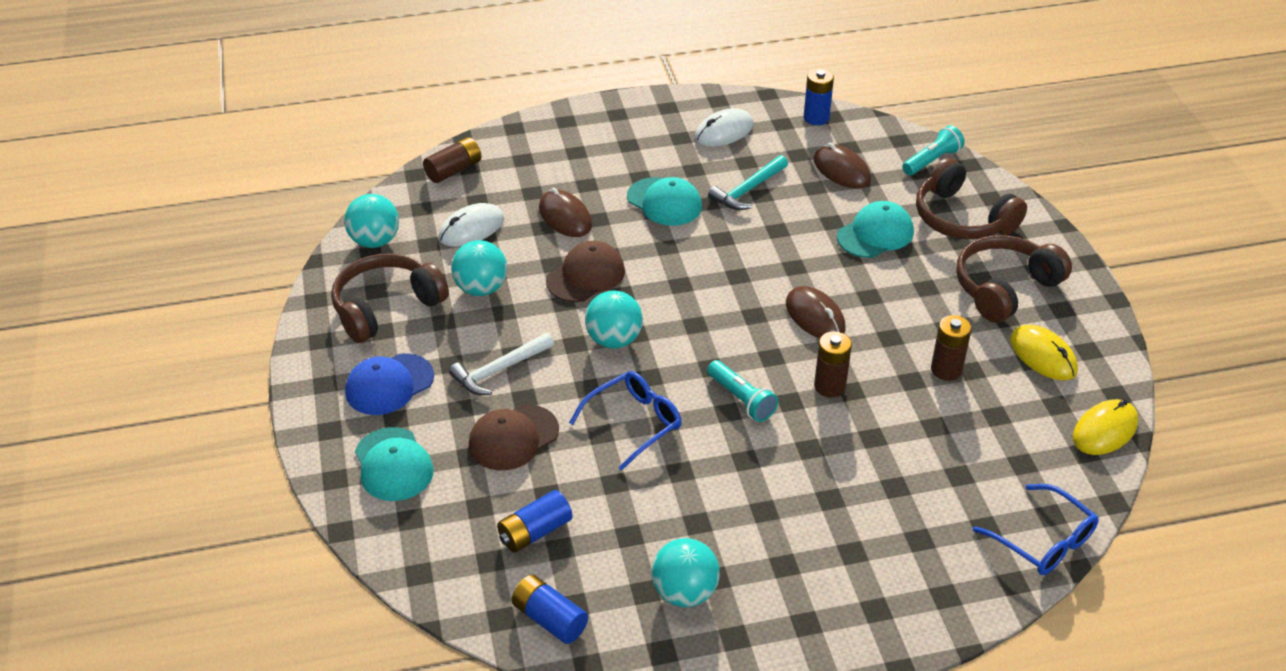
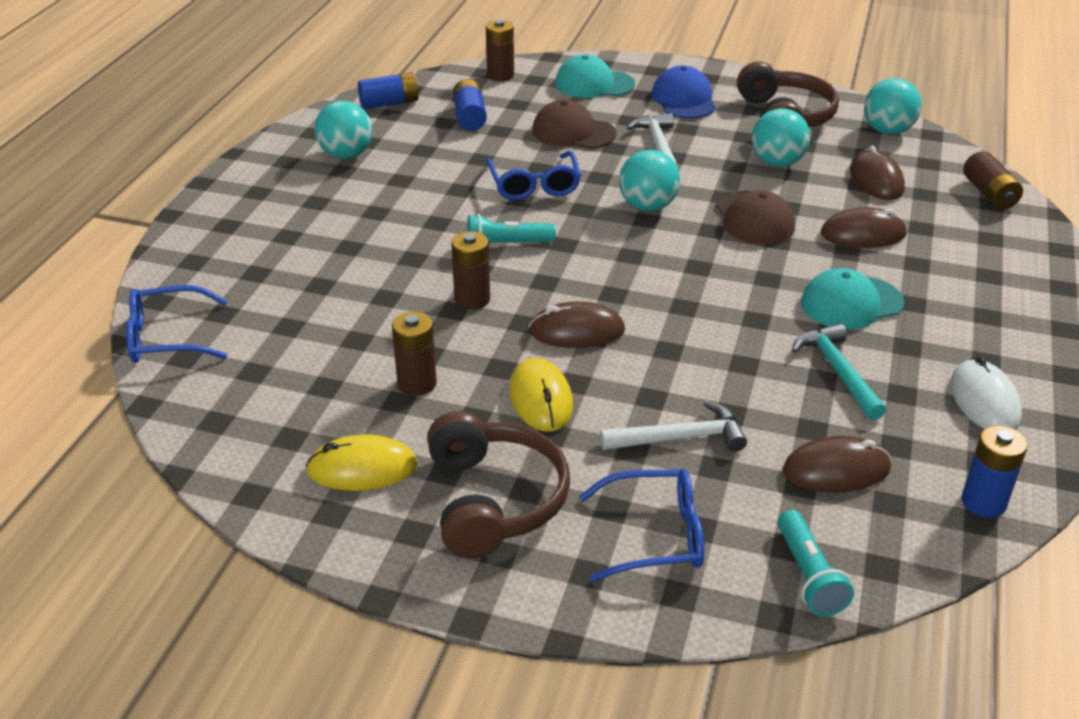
camera: 120 degrees right, 5 degrees down
(418, 553) = (500, 75): none -> brown battery
(471, 228) = (876, 179): white mouse -> brown mouse
(513, 438) = (573, 132): brown cap -> brown cap turned 60 degrees counterclockwise
(875, 234) = (680, 438): turquoise cap -> white hammer
(962, 218) = (655, 536): brown headphones -> blue glasses
(1105, 430) = (221, 453): yellow mouse -> yellow mouse (541, 399)

